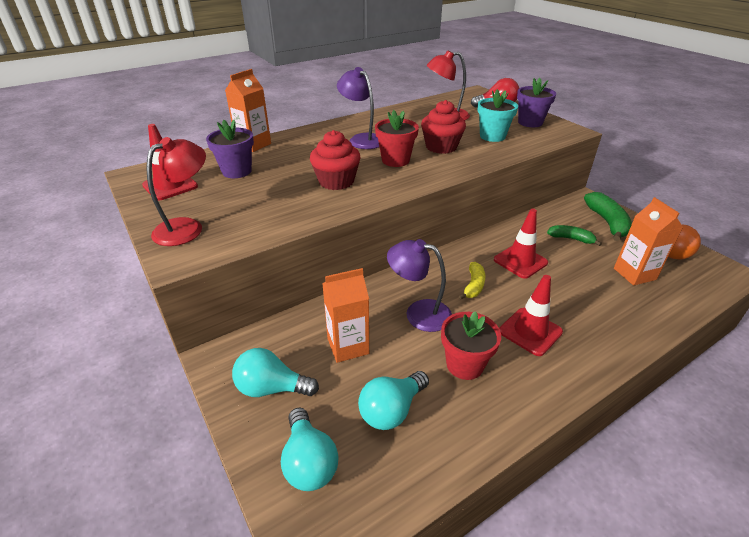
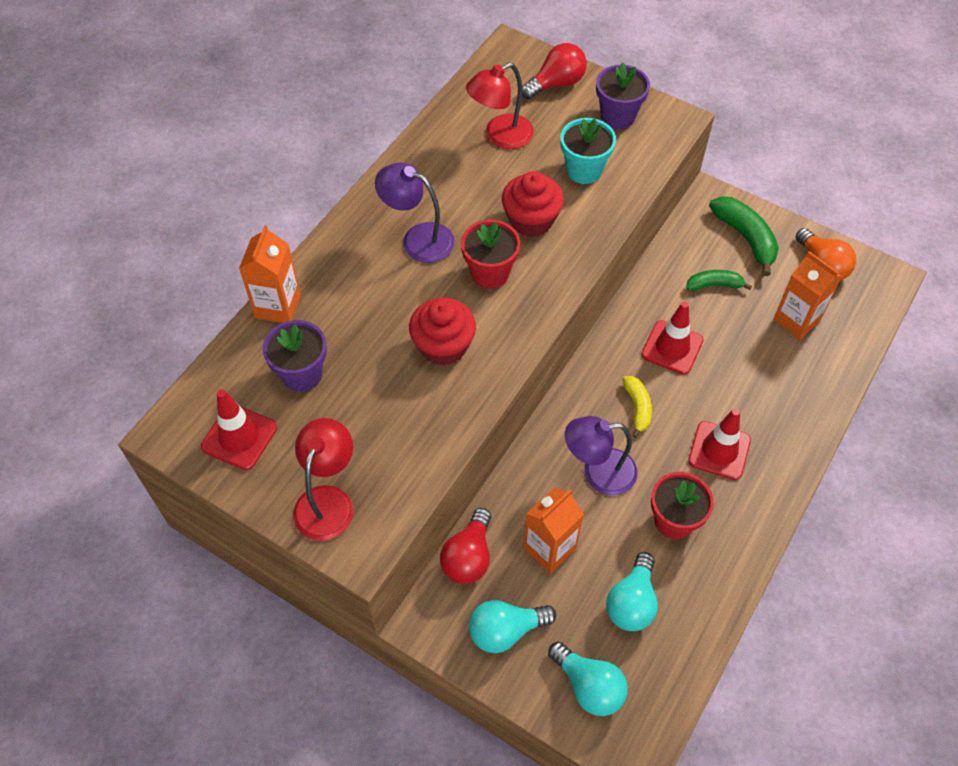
camera: 25 degrees left, 20 degrees up
(283, 329) = (468, 557): none -> red light bulb

